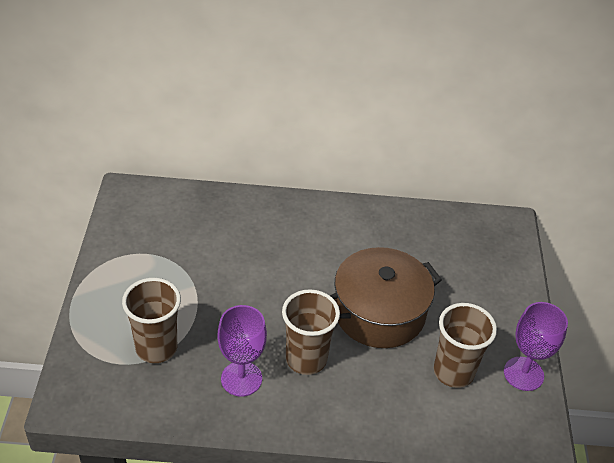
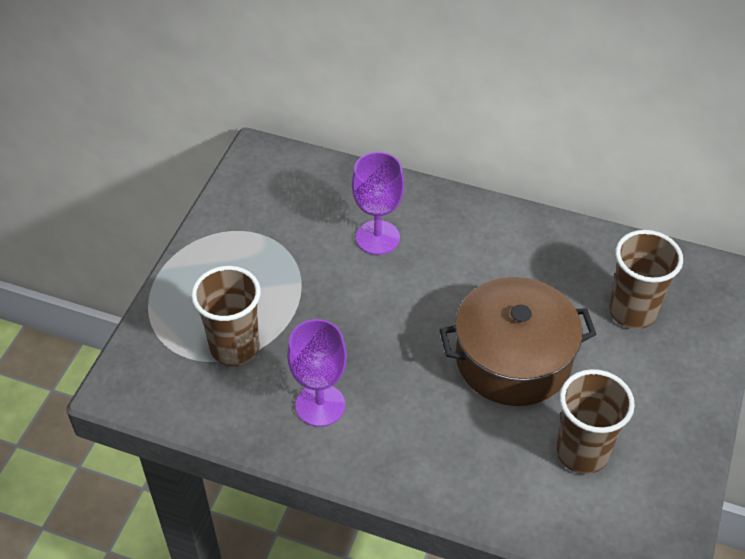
camera: 20 degrees right, 5 degrees up
(306, 359) = (404, 398): brown cup -> brown cup (632, 312)
(523, 374) = (673, 474): purple goblet -> purple goblet (377, 237)

